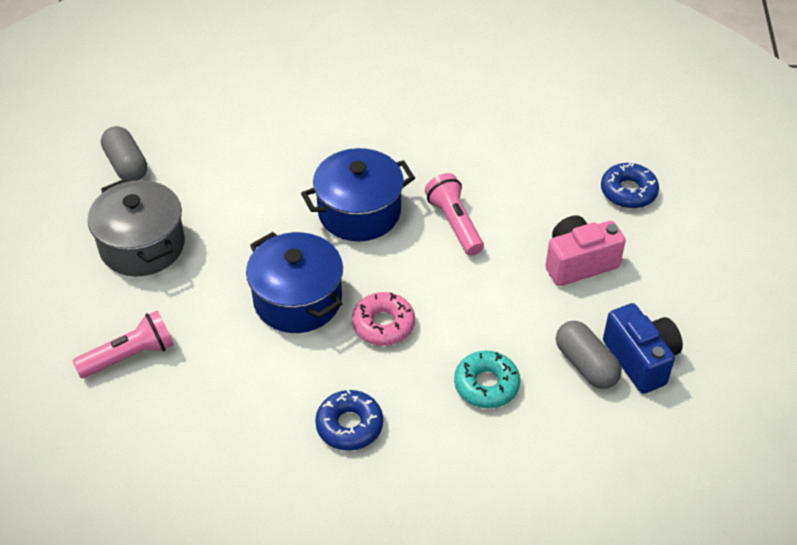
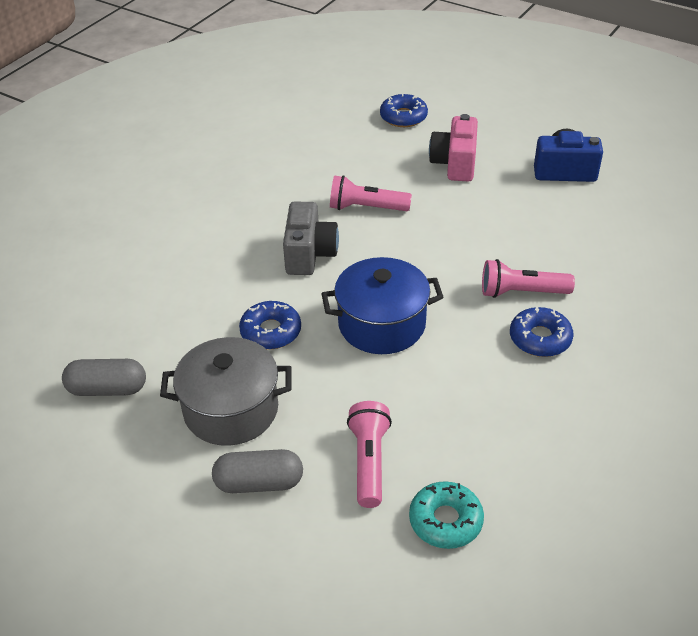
camera: 60 degrees left, 5 degrees down
(244, 230) = (271, 331): none -> blue donut
(359, 212) = (309, 254): blue pot -> grey camera
(383, 324) = (445, 283): pink donut -> none
(408, 388) = (521, 292): none -> pink flashlight
(486, 385) = (543, 250): turquoise donut -> turquoise donut (445, 521)
(586, 365) = (553, 196): grey capsule -> grey capsule (259, 483)

